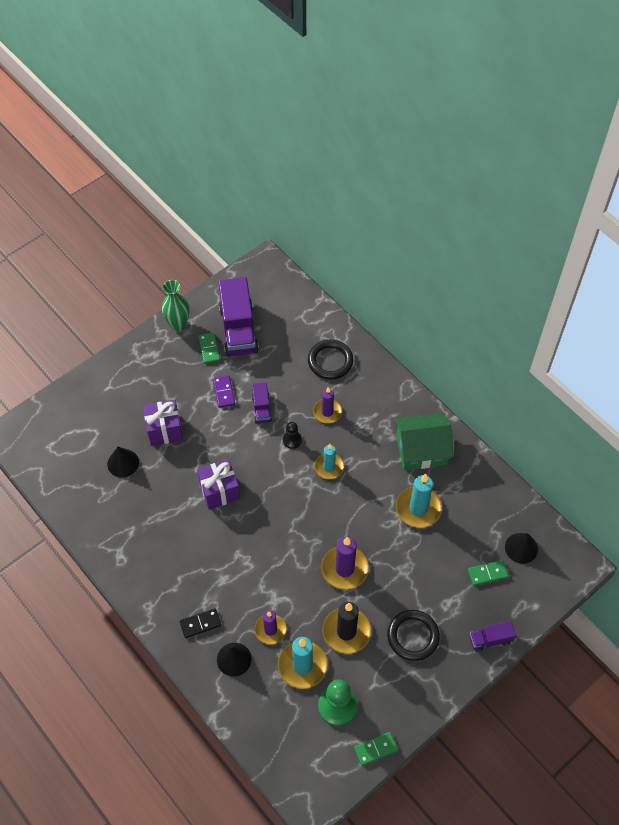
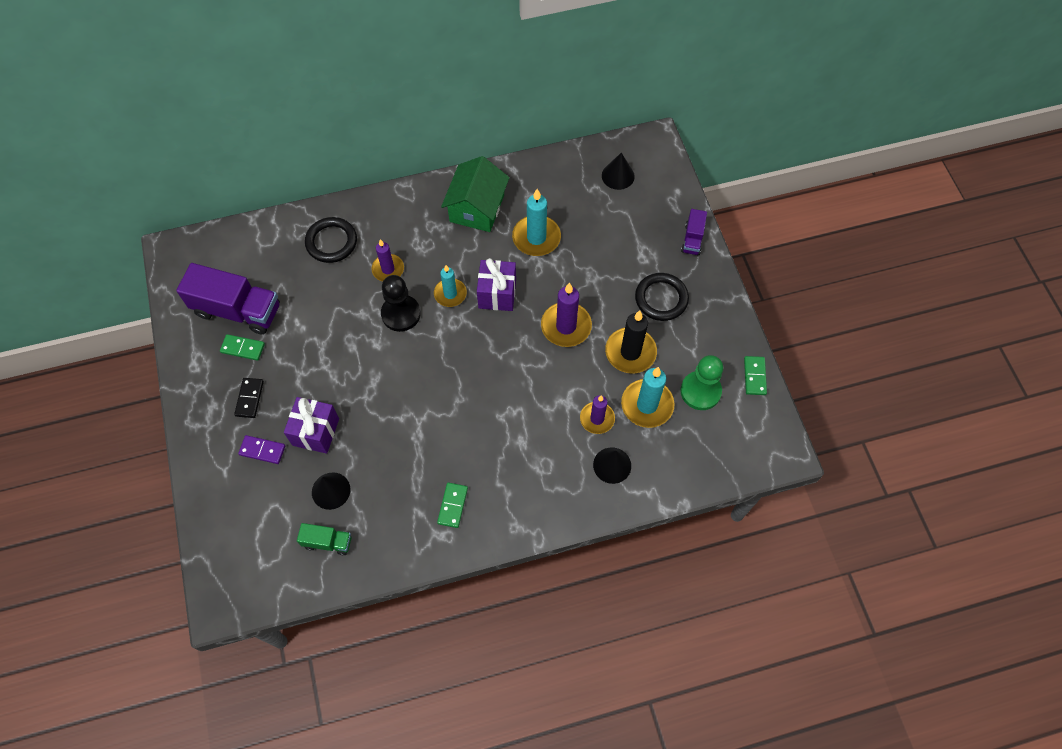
camera: 65 degrees left, 5 degrees up
(82, 480) = (327, 542): none -> green truck
(178, 325) = (191, 367): green vase -> none
(200, 623) = (559, 482): black domino -> black domino (249, 398)
(219, 491) = (420, 405): purple gift -> purple gift (497, 294)
(224, 392) = (305, 355): purple domino -> purple domino (262, 450)
(261, 409) = (347, 327): purple truck -> none
(292, 440) = (401, 314): black pawn -> black pawn, size x1.80
(487, 574) = (629, 212): green domino -> green domino (453, 505)

